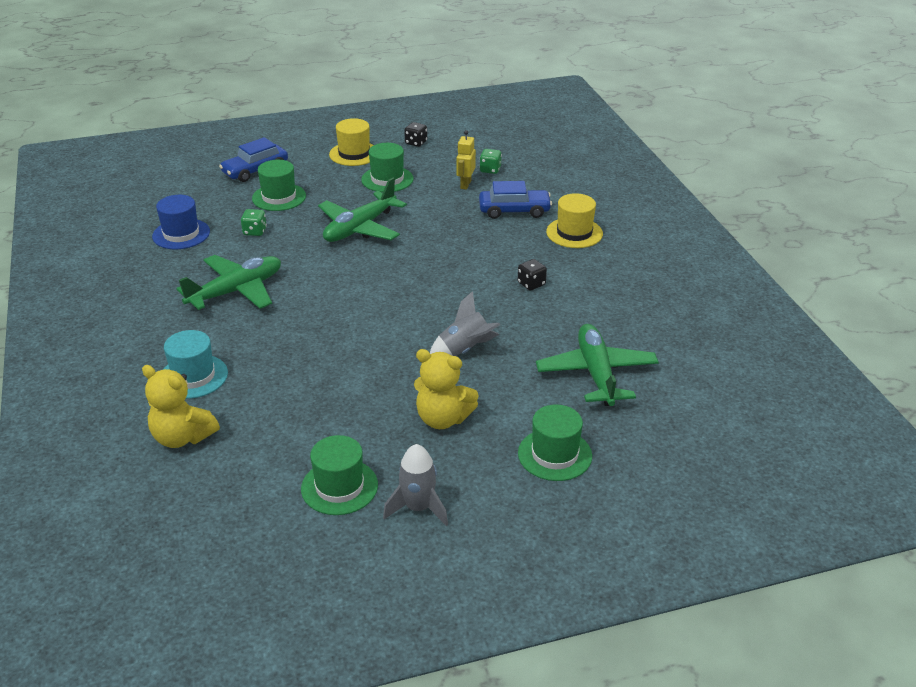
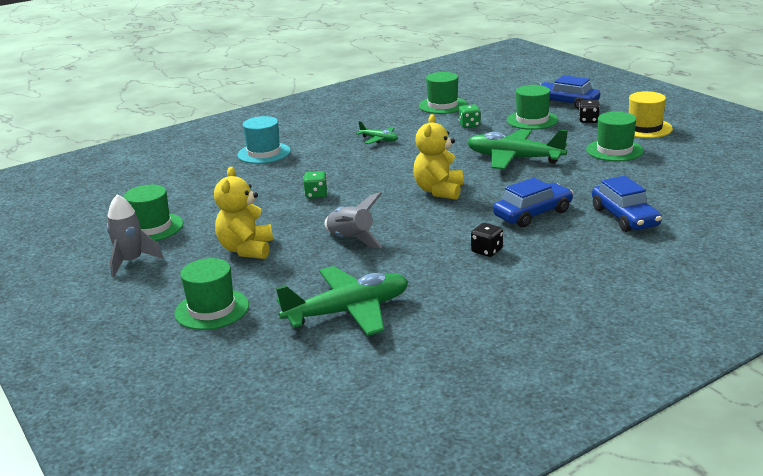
camera: 75 degrees right, 10 degrees down
(181, 234) = (442, 105): blue hat -> green hat
(182, 437) = (195, 166): yellow teddy bear -> yellow teddy bear (439, 191)
(236, 291) = (379, 139): green plane -> green plane, size x0.49
(416, 143) = (705, 147): black dice -> black dice (588, 120)
(465, 184) = (649, 184): yellow robot -> none
(479, 247) = (533, 214): none -> blue car
(490, 170) = (697, 190): green dice -> green dice (316, 195)
(574, 233) = (614, 257): yellow hat -> none

